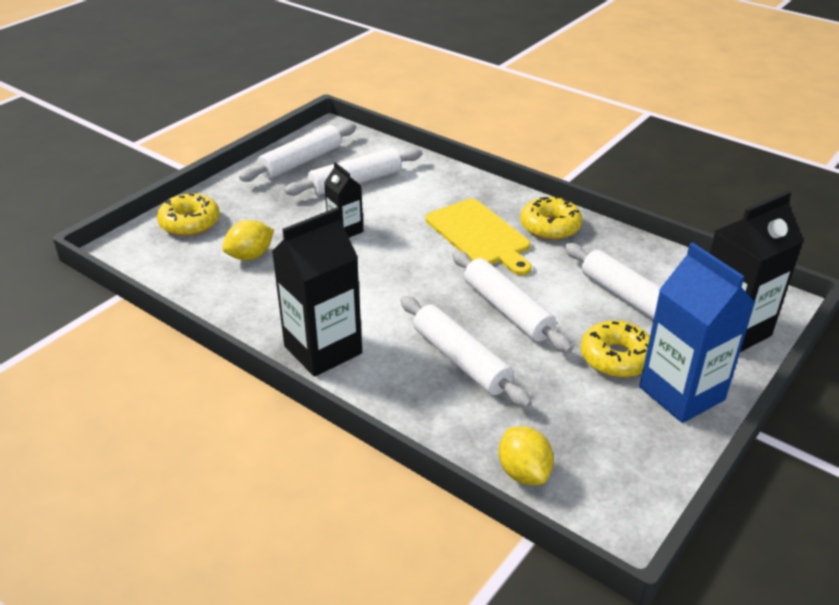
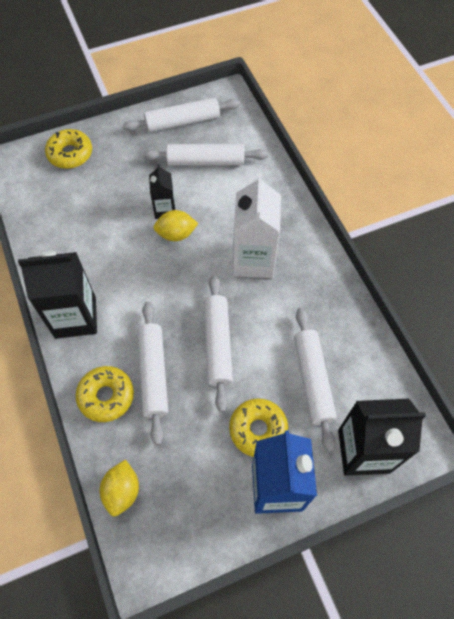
camera: 30 degrees right, 25 degrees up
(250, 256) = (87, 205): yellow lemon -> yellow lemon (176, 234)
(479, 235) = (253, 260): yellow cutting board -> white carton
(550, 226) = (312, 276): yellow donut -> yellow donut (106, 396)

